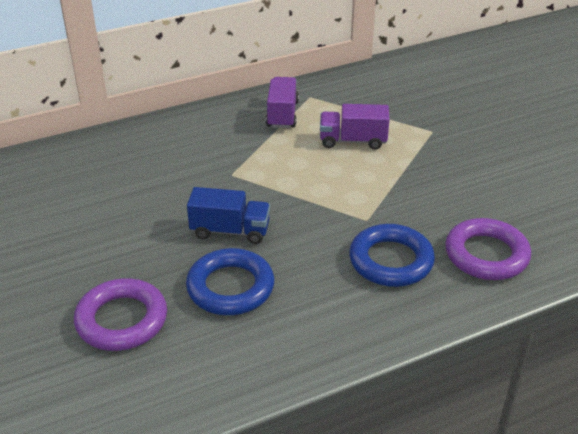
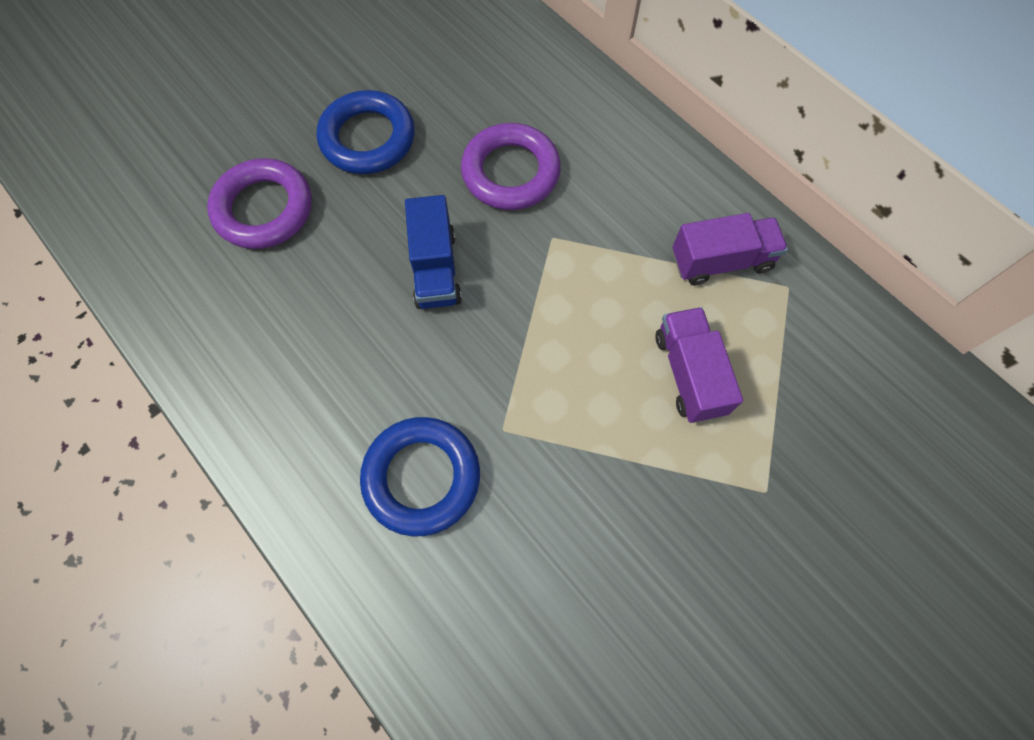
camera: 75 degrees right, 30 degrees up
(230, 287) = (333, 298): blue ring -> blue ring (368, 138)
(486, 255) = (465, 613): purple ring -> purple ring (510, 172)

